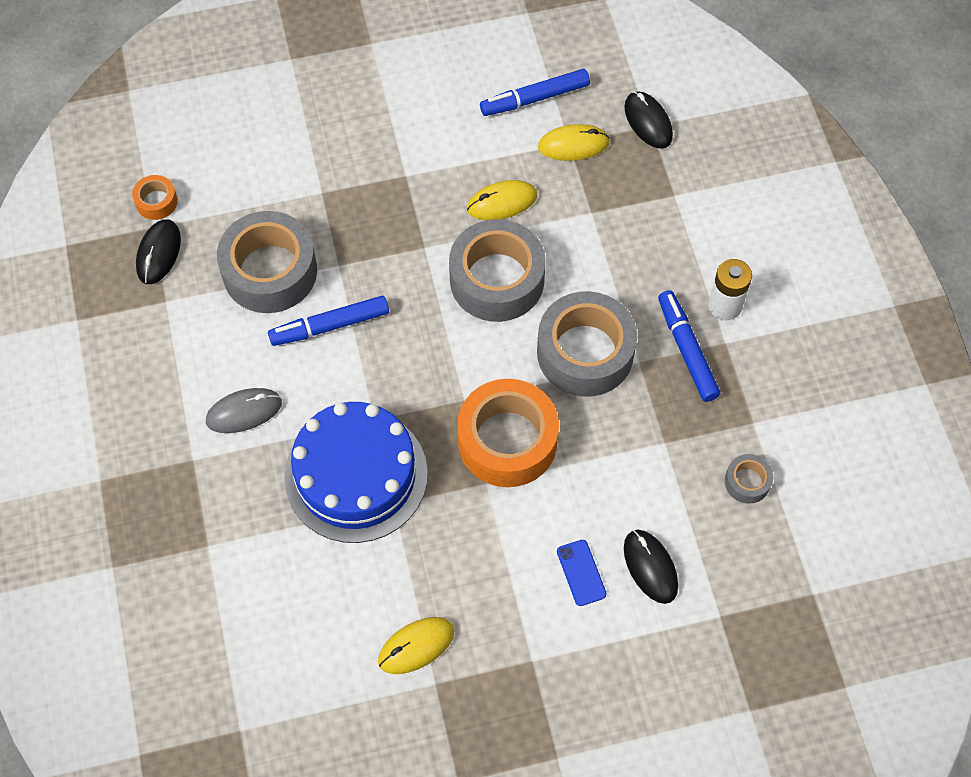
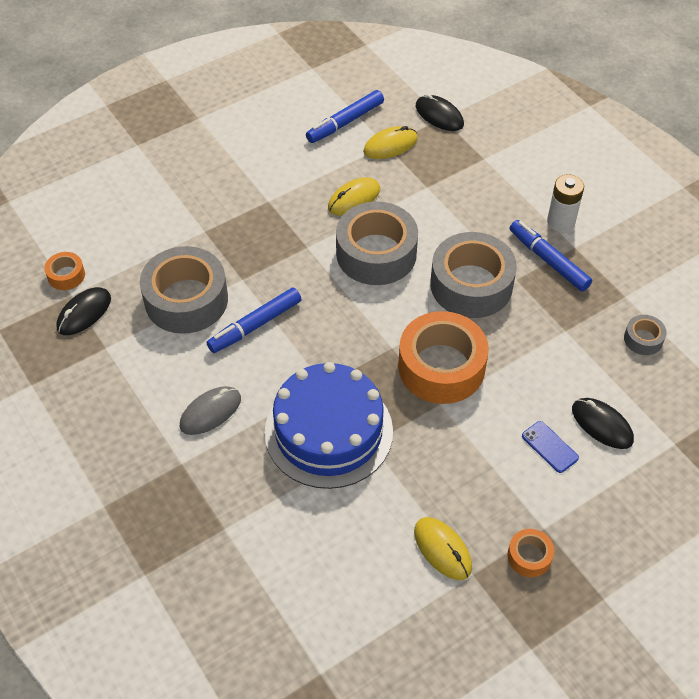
camera: 20 degrees left, 10 degrees down
(158, 253) = (84, 313): black mouse -> black mouse turned 45 degrees clockwise
(416, 646) = (442, 549): yellow mouse -> yellow mouse turned 75 degrees counterclockwise
(502, 685) = (529, 556): none -> orange tape

